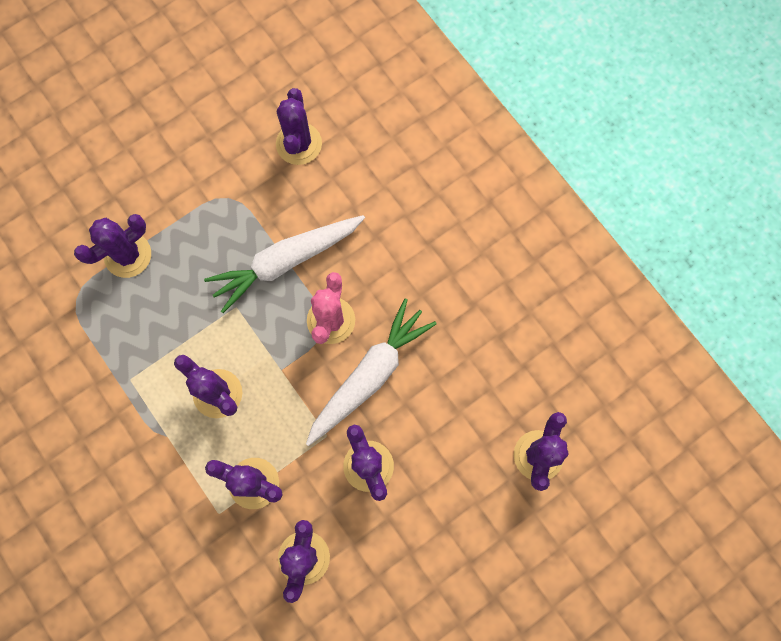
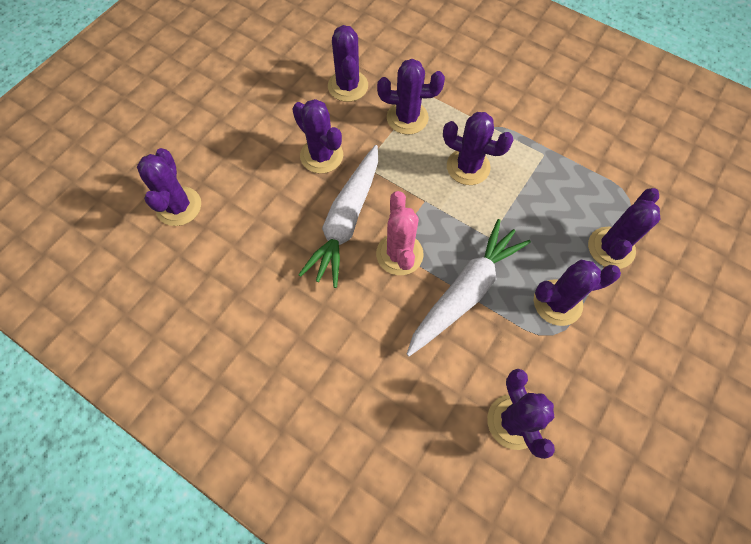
camera: 160 degrees right, 10 degrees down
(208, 223) = (557, 302): none -> purple cactus

